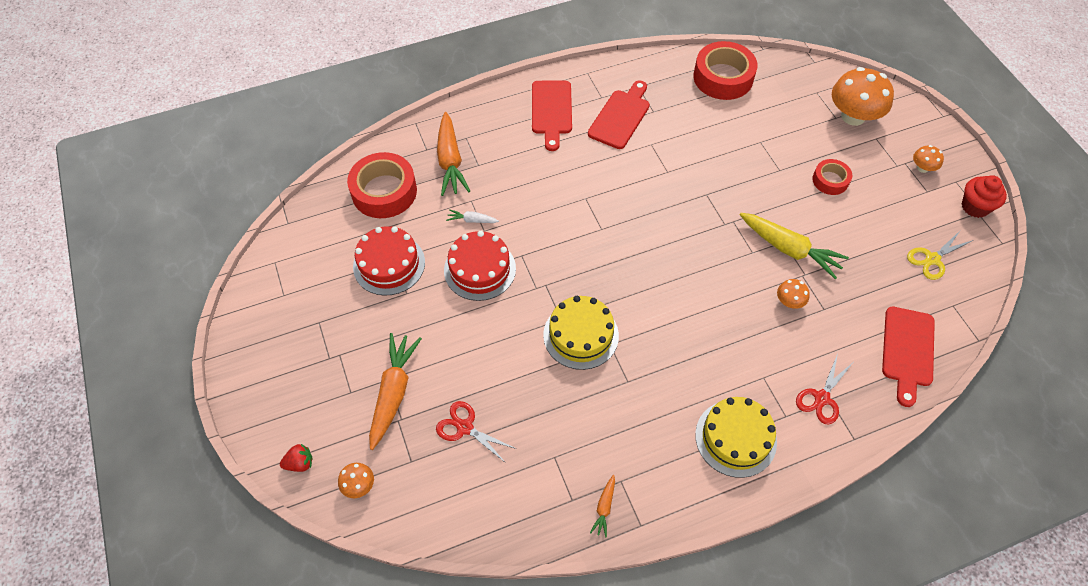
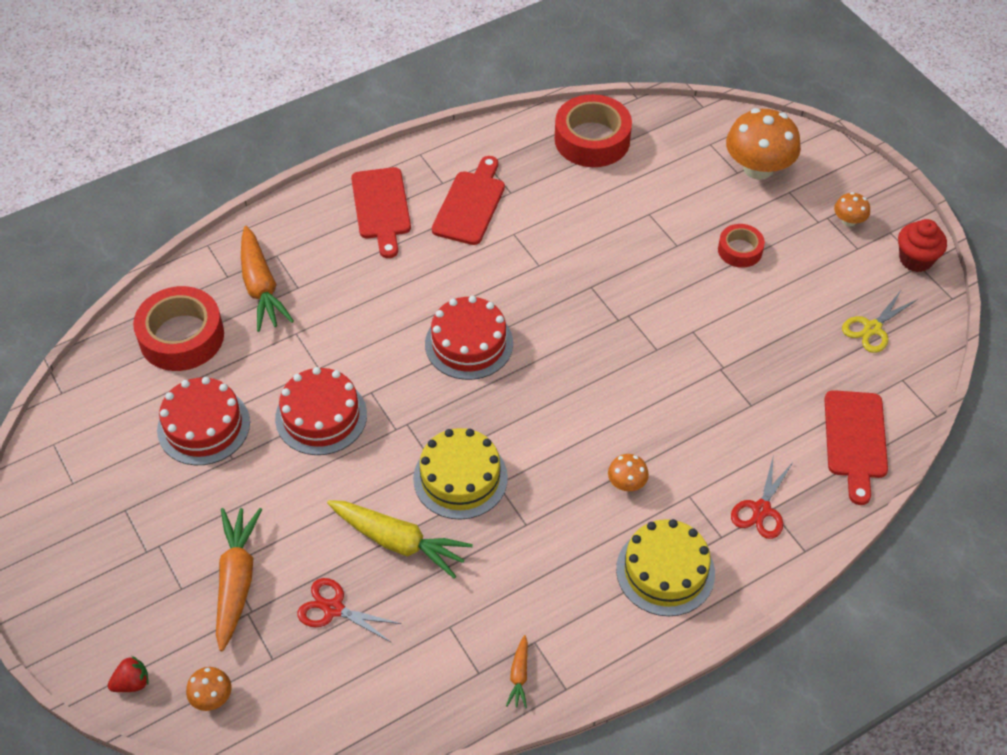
camera: 10 degrees left, 5 degrees down
(472, 220) = (301, 357): white carrot -> none
(603, 227) = (469, 343): none -> red cake
(789, 249) = (701, 340): yellow carrot -> yellow carrot (399, 542)
(789, 301) = (708, 402): orange mushroom -> orange mushroom (626, 483)

